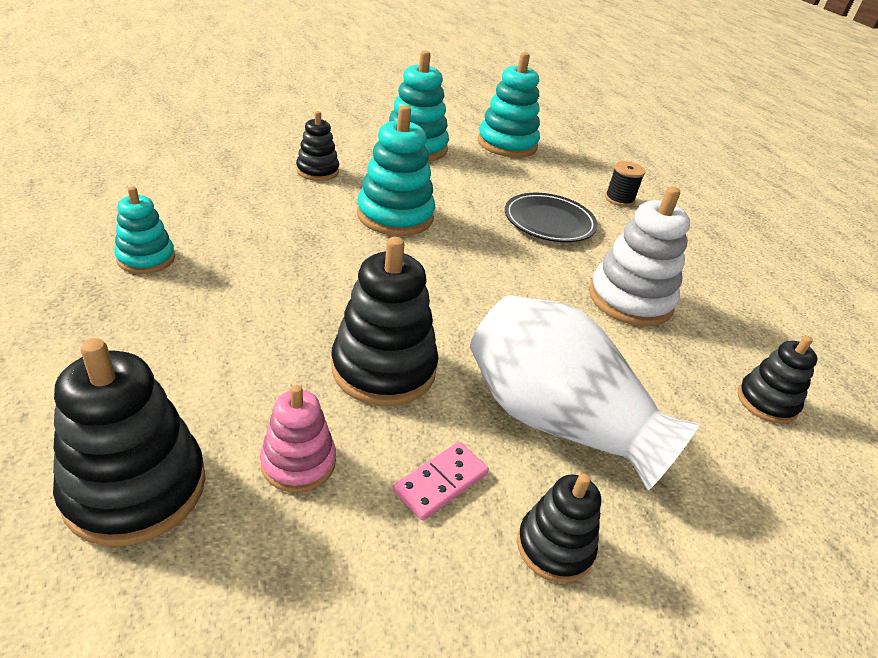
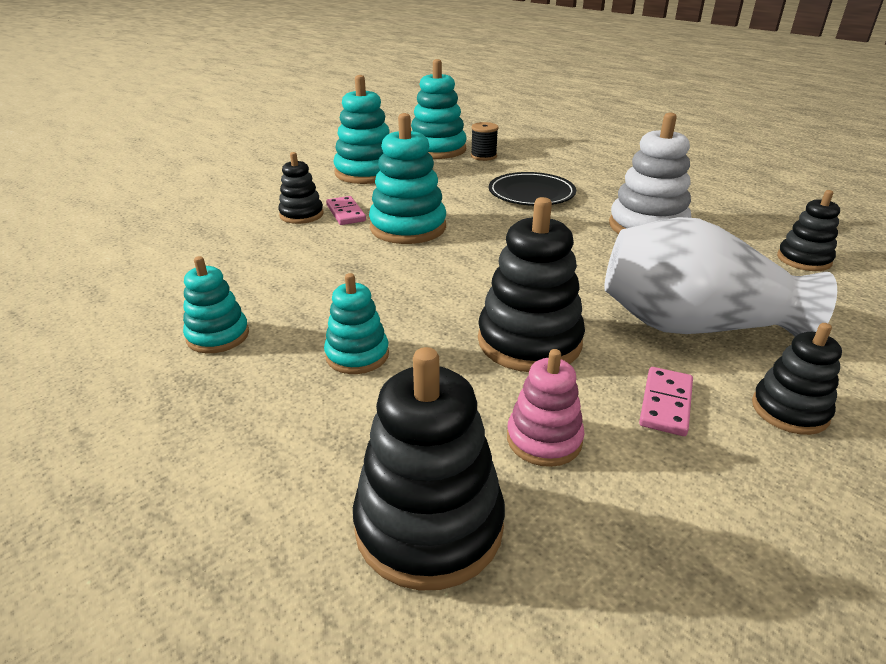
camera: 20 degrees left, 5 degrees down
(230, 319) = (357, 355): none -> turquoise stacking toy
(356, 182) = (345, 213): none -> pink domino
(619, 199) = (563, 163): black spool -> black spool (483, 156)

